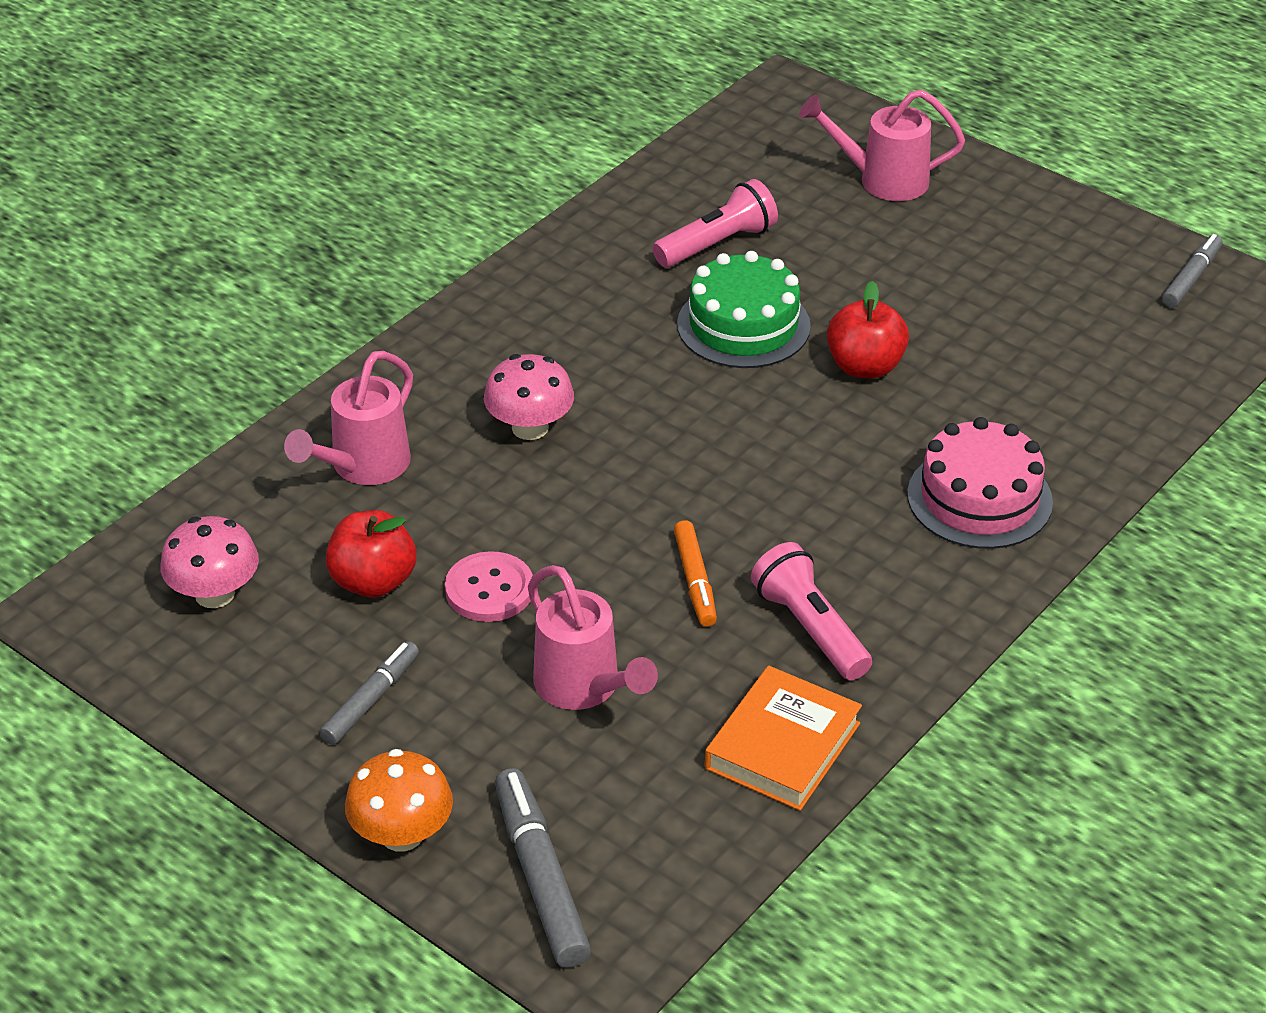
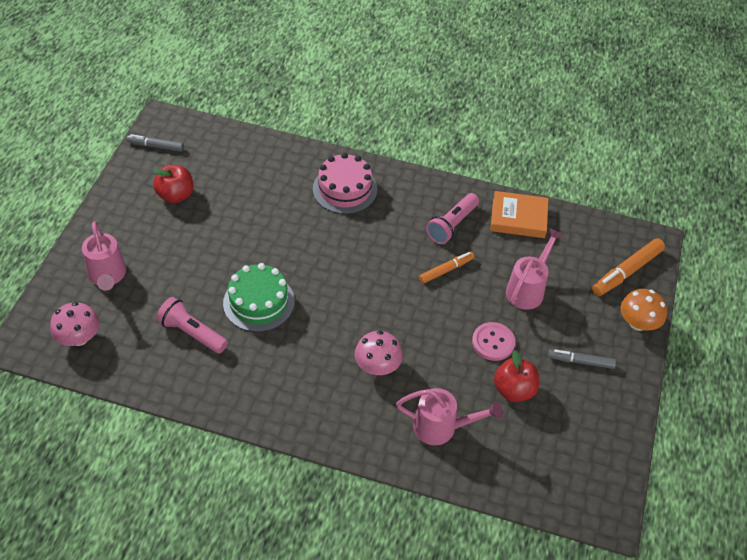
camera: 115 degrees left, 10 degrees up
(215, 594) = (559, 453): pink mushroom -> pink mushroom (79, 337)
(540, 877) = (627, 272): grey marker -> orange marker
(865, 366) = (271, 247): red apple -> red apple (176, 195)

